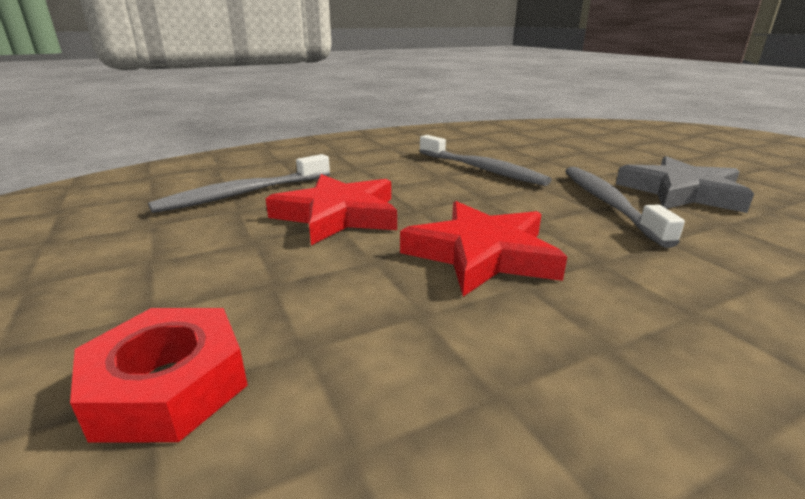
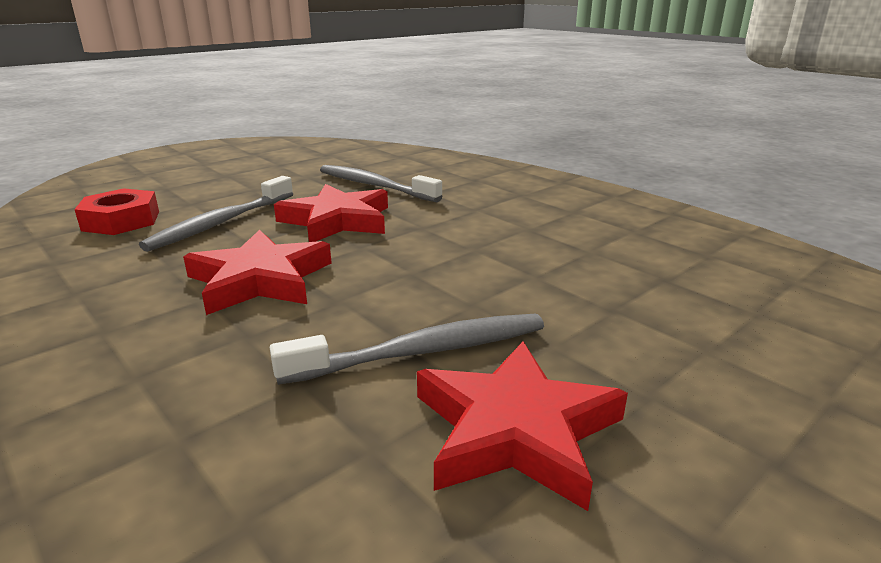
camera: 75 degrees right, 0 degrees up
(481, 169) = (519, 267): grey toothbrush -> grey toothbrush (221, 223)
(681, 192) = (515, 430): grey star -> red star

